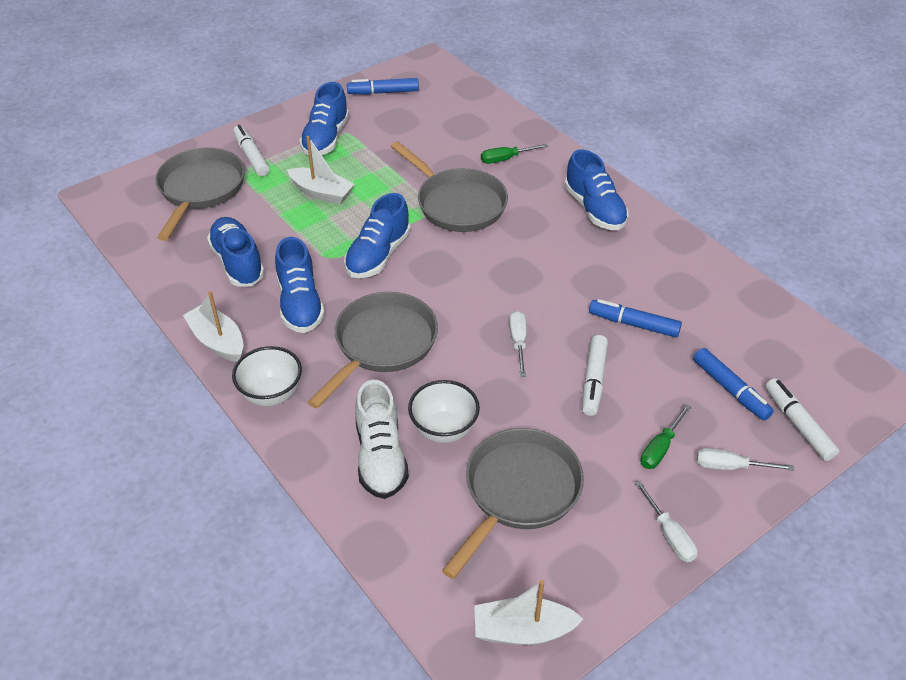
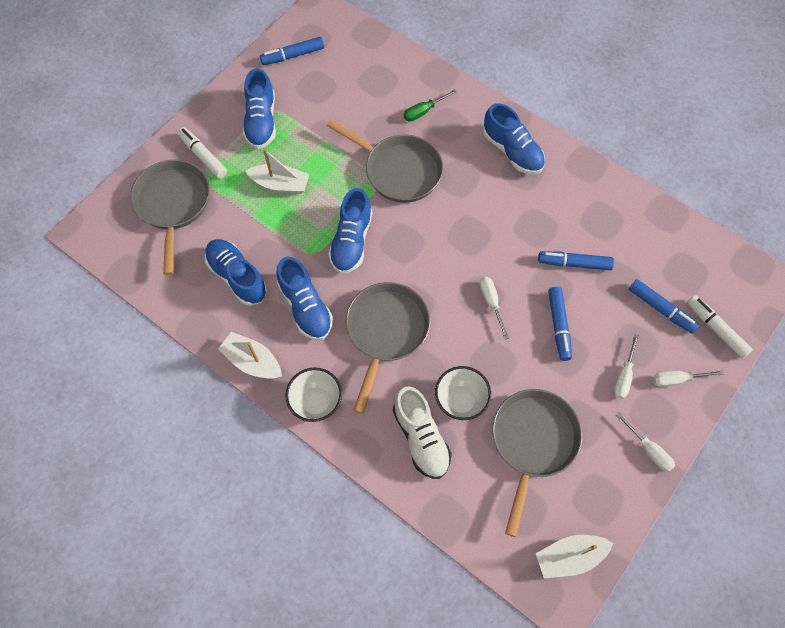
camera: 15 degrees left, 20 degrees up
(593, 380) = (558, 326): white marker -> blue marker
(660, 448) = (623, 376): green screwdriver -> white screwdriver

